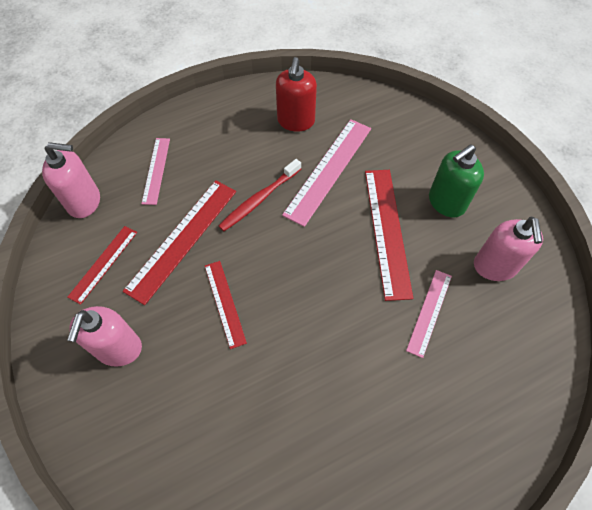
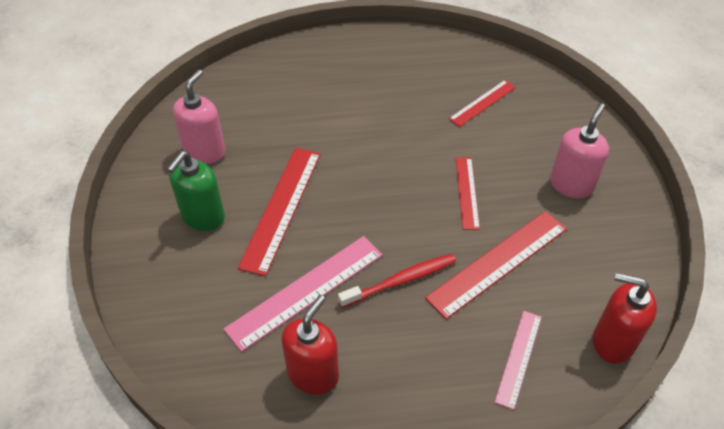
camera: 160 degrees left, 10 degrees down
(84, 202) = (612, 341): pink soap dispenser -> red soap dispenser
(103, 263) = (587, 262): red ruler -> red ruler (482, 103)
(429, 312) = (287, 136): pink ruler -> none
(446, 202) = (203, 217): green soap dispenser -> green soap dispenser turned 135 degrees clockwise

